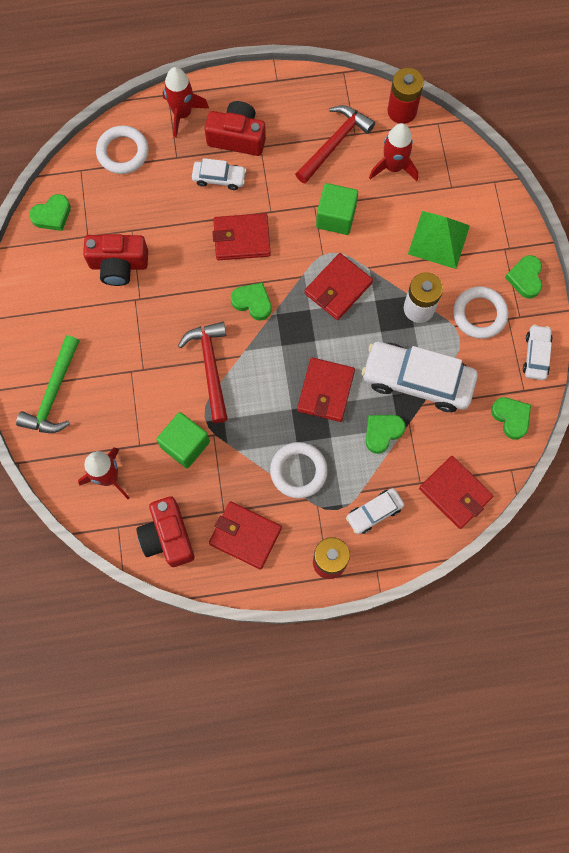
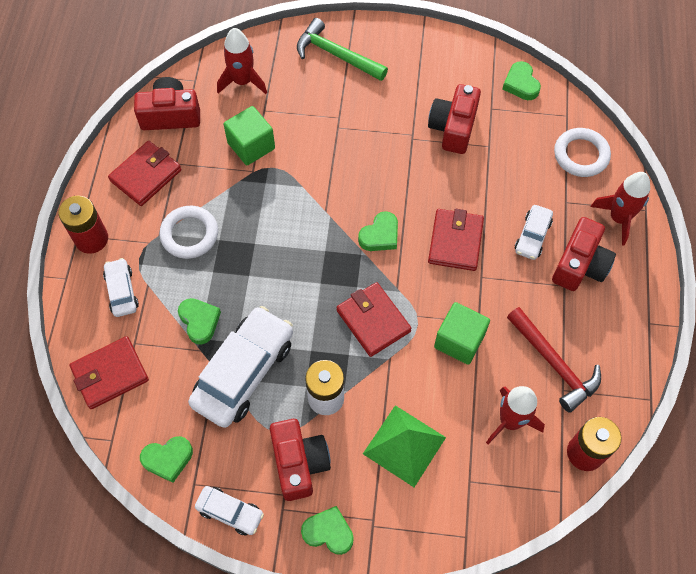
camera: 105 degrees right, 10 degrees down
(210, 368) = (321, 183): red hammer -> none
(325, 391) = (262, 279): red wallet -> none
(479, 314) = (299, 463): white ring -> red camera

